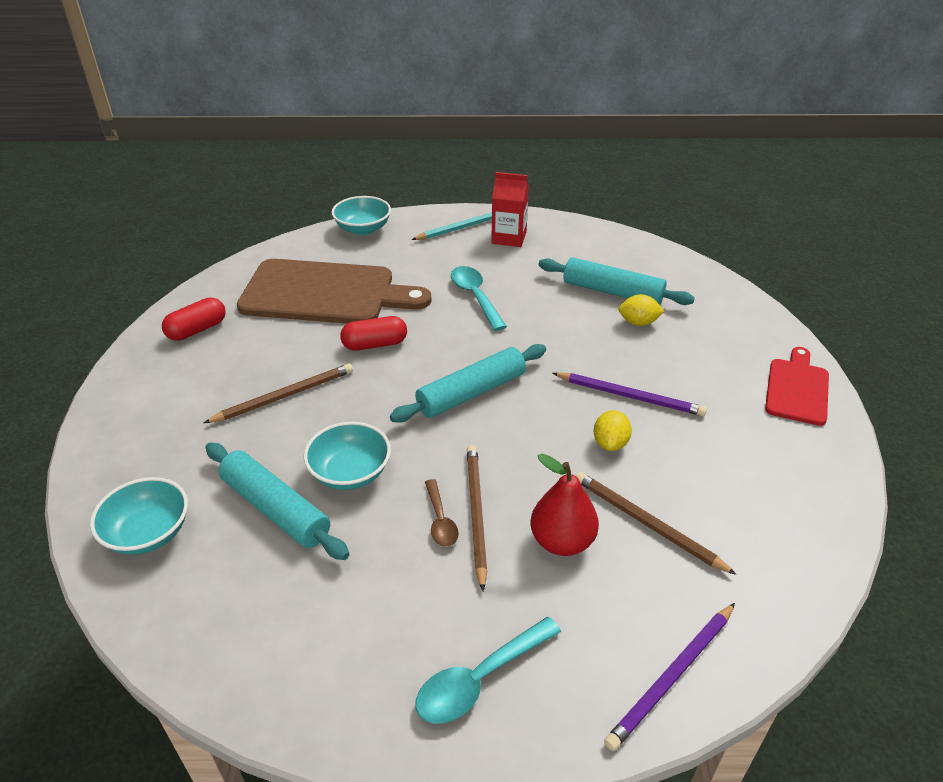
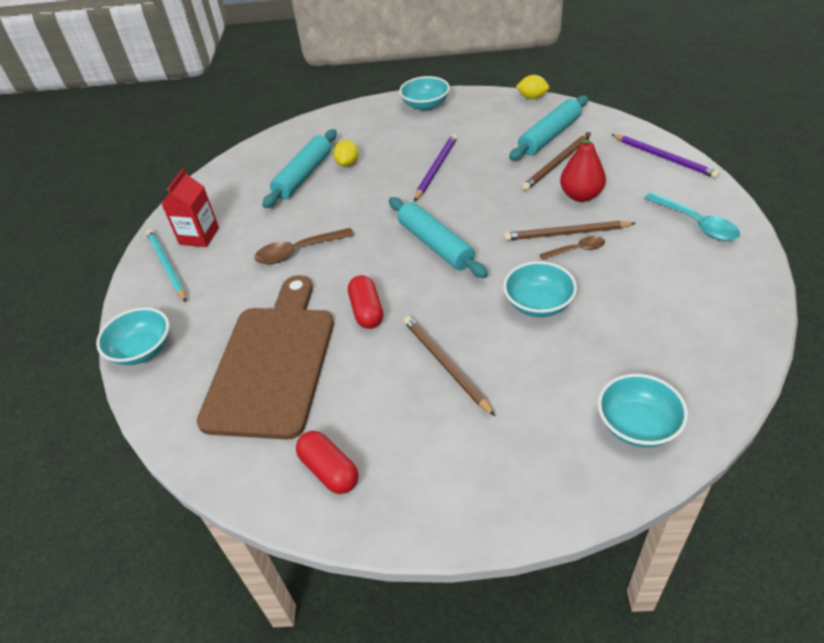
camera: 85 degrees left, 5 degrees up
(275, 509) = (588, 343): turquoise rolling pin -> turquoise rolling pin (549, 136)
(475, 297) = (298, 251): turquoise spoon -> brown spoon
(610, 443) = (486, 177): yellow lemon -> yellow lemon (532, 97)
(797, 389) = (425, 105): red cutting board -> turquoise bowl

